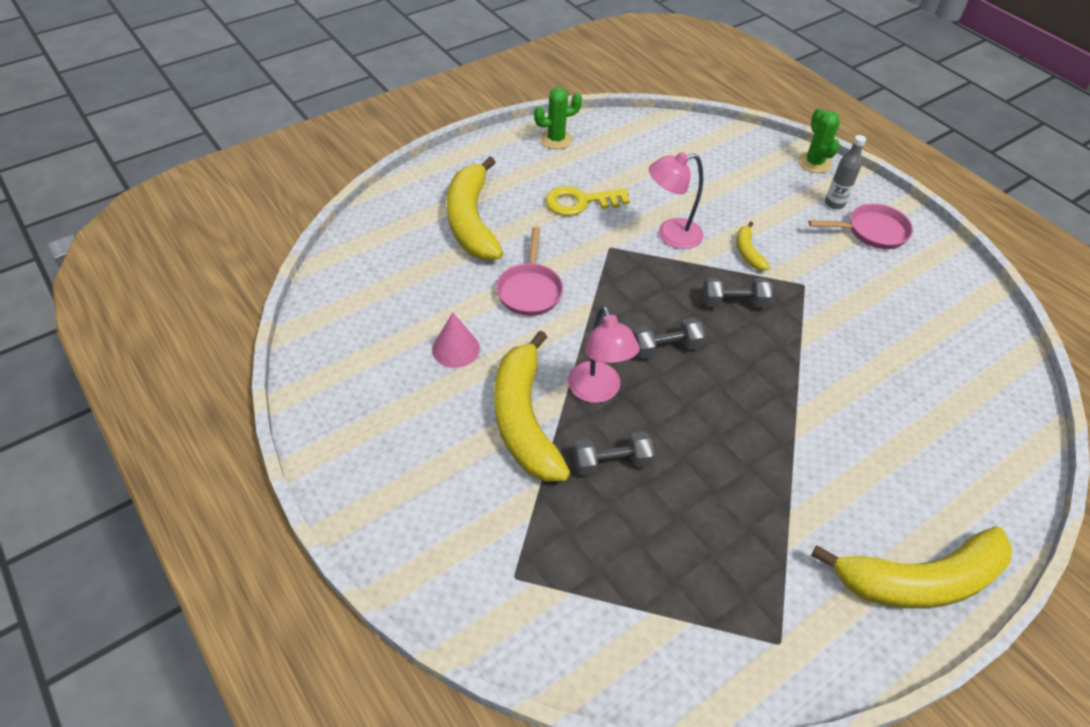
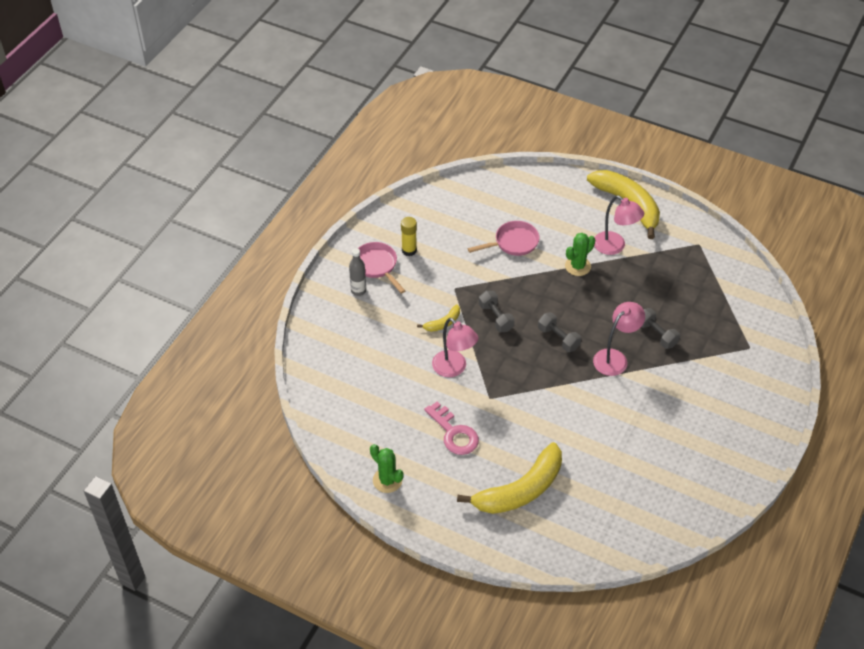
camera: 115 degrees left, 0 degrees up
(456, 349) = (638, 440): pink cone -> none
(524, 419) = (660, 383): yellow banana -> none
(530, 290) = (561, 425): pink pan -> pink pan (513, 243)
(580, 202) = (454, 433): yellow key -> pink key
(814, 163) = (315, 312): green cactus -> green cactus (577, 266)
(819, 504) = (614, 247): none -> pink lamp
(891, 268) = (409, 250): none -> yellow glue stick

